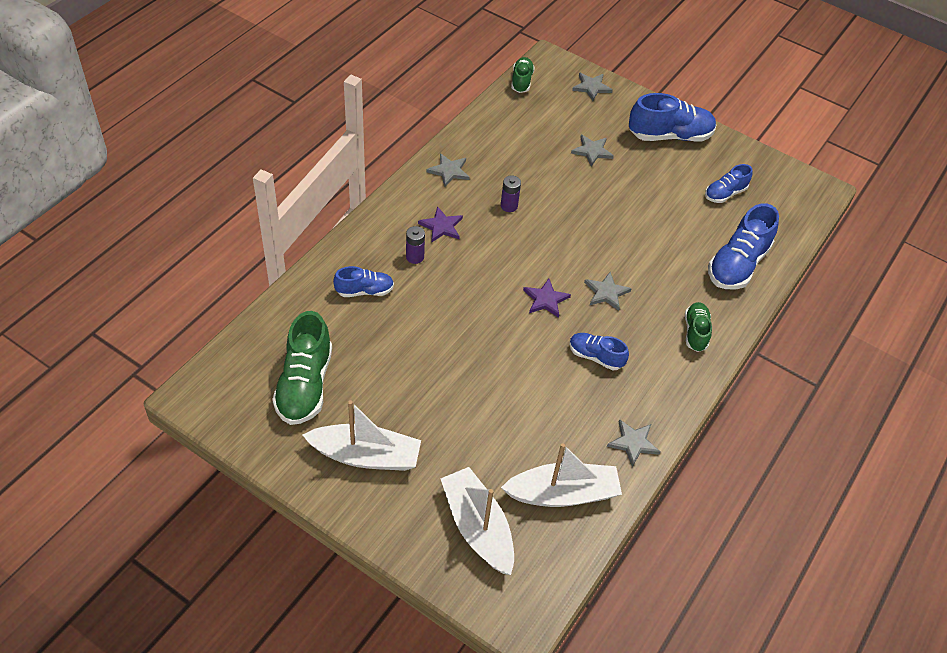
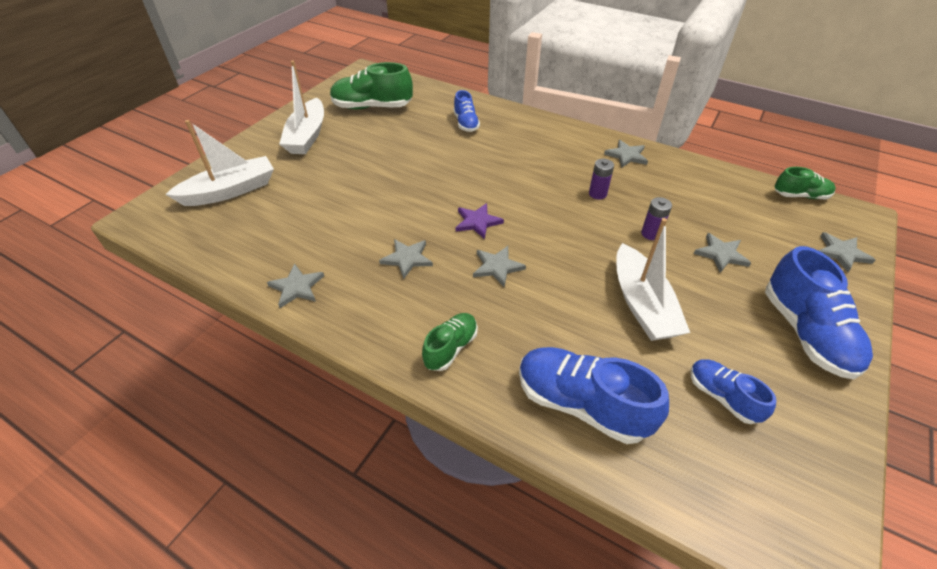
camera: 90 degrees right, 5 degrees down
(415, 257) = (510, 144): purple battery -> purple battery (651, 234)
(441, 226) = (552, 155): purple star -> none
(563, 493) = (249, 238): white boat -> white boat (642, 304)
(595, 357) = (407, 258): blue shoe -> grey star
(695, 332) = (451, 348): green shoe -> green shoe turned 60 degrees counterclockwise

